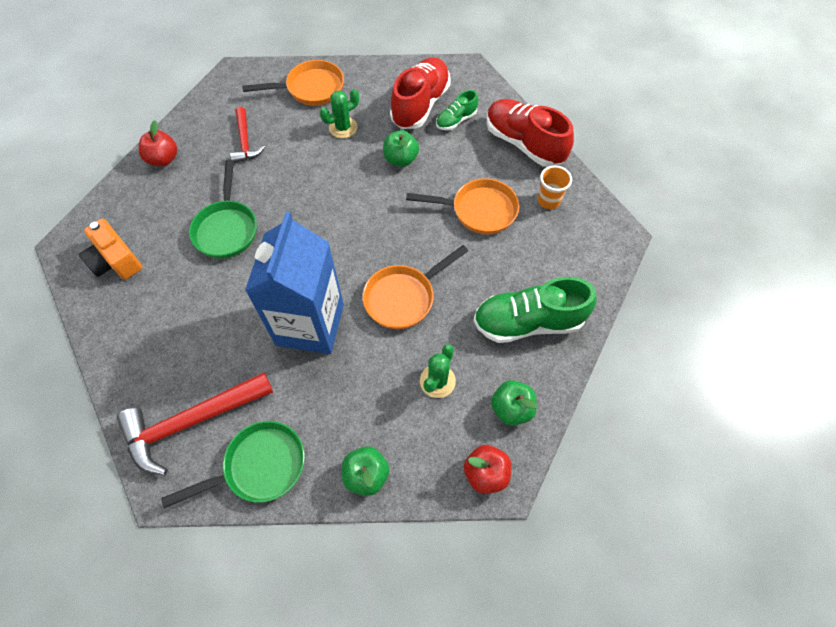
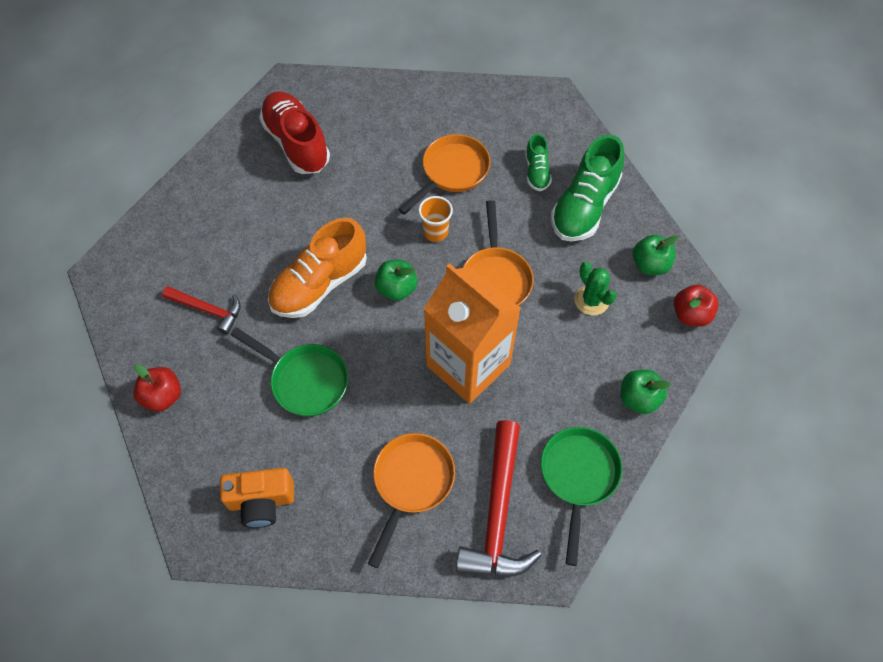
camera: 55 degrees left, 0 degrees up
(310, 89) = (191, 218): orange pan -> orange pan (411, 483)
(310, 324) = (468, 365): blue carton -> orange carton
(312, 189) = (320, 284): none -> orange shoe
(343, 128) = (267, 219): green cactus -> none
(401, 159) = (346, 195): green apple -> green apple (396, 289)
(456, 120) = (340, 128): green shoe -> green shoe (536, 172)
(524, 143) = (410, 97): red shoe -> none
(548, 201) = (482, 119): orange cup -> orange cup (435, 232)

